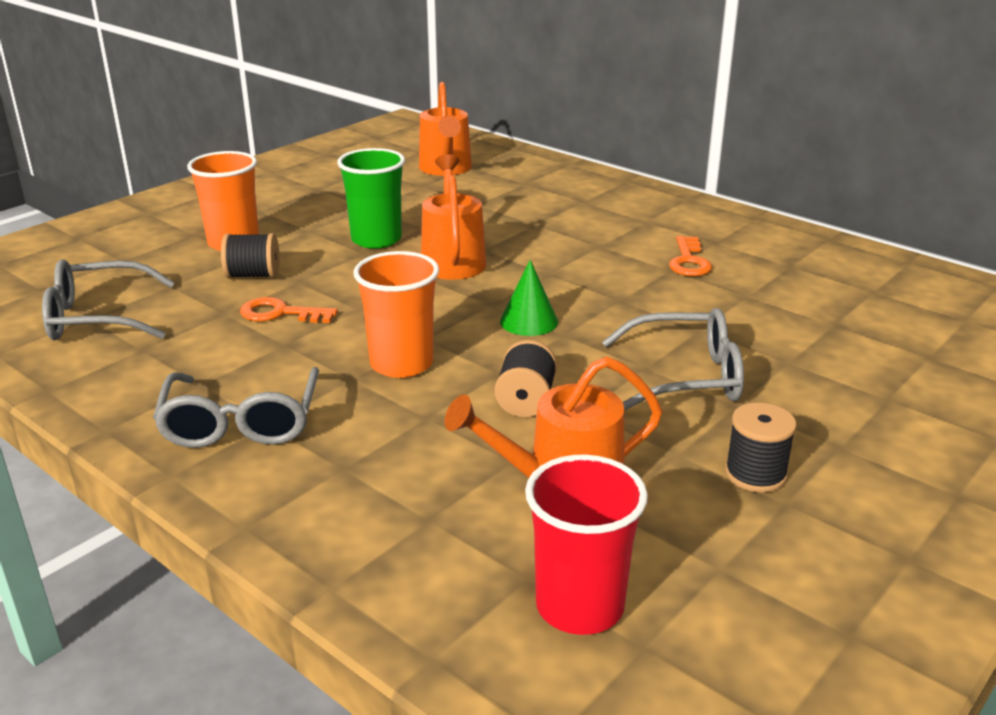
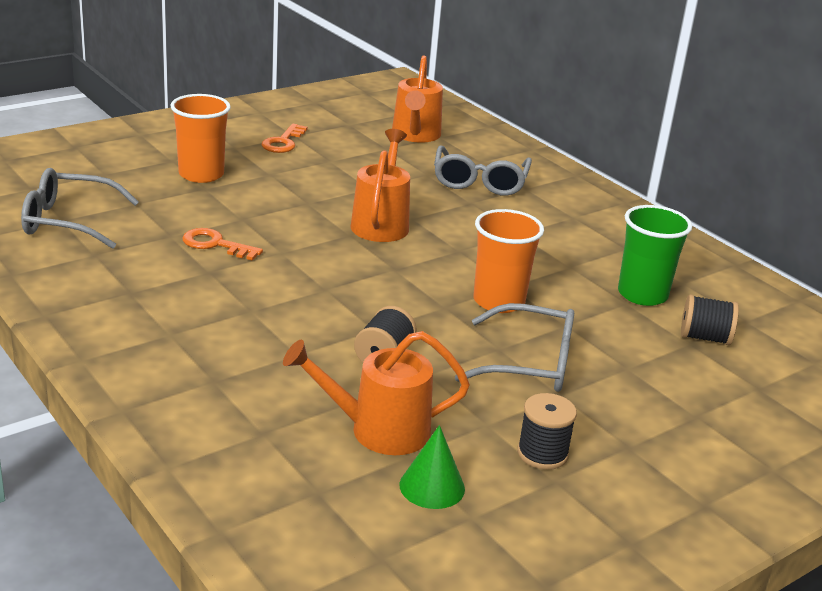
camera: 10 degrees right, 0 degrees up
(241, 423) = (149, 330): grey glasses -> grey glasses (480, 181)
(253, 275) = (206, 207): black spool -> black spool (704, 338)
(376, 239) = (323, 192): green cup -> green cup (642, 294)
(401, 364) = (296, 306): orange cup -> orange cup (498, 301)
(529, 321) = (420, 290): green cone -> green cone (432, 486)
(579, 606) = (347, 520): red cup -> none
(688, 261) = (591, 262): orange key -> orange key (283, 142)

